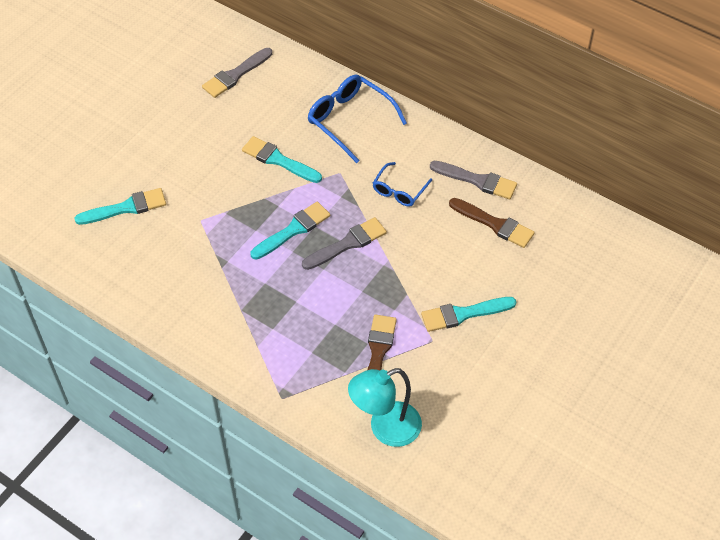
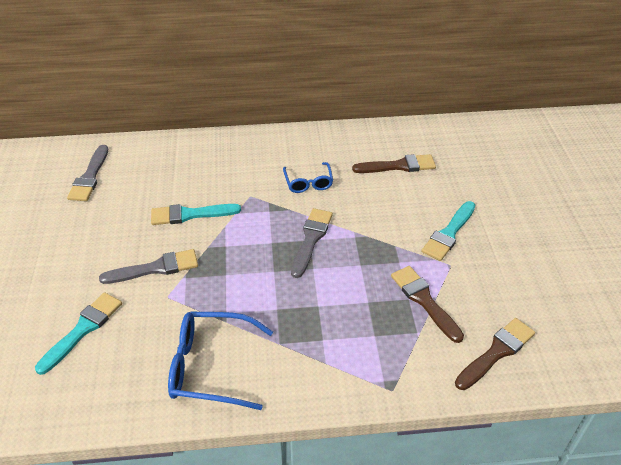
camera: 40 degrees left, 10 degrees down
(293, 230) = (257, 256): turquoise brush -> none
(349, 120) = (218, 159): blue glasses -> blue glasses (209, 366)
(385, 428) = (496, 352): turquoise lamp -> brown brush
(477, 180) = (355, 147): grey brush -> grey brush (155, 268)

